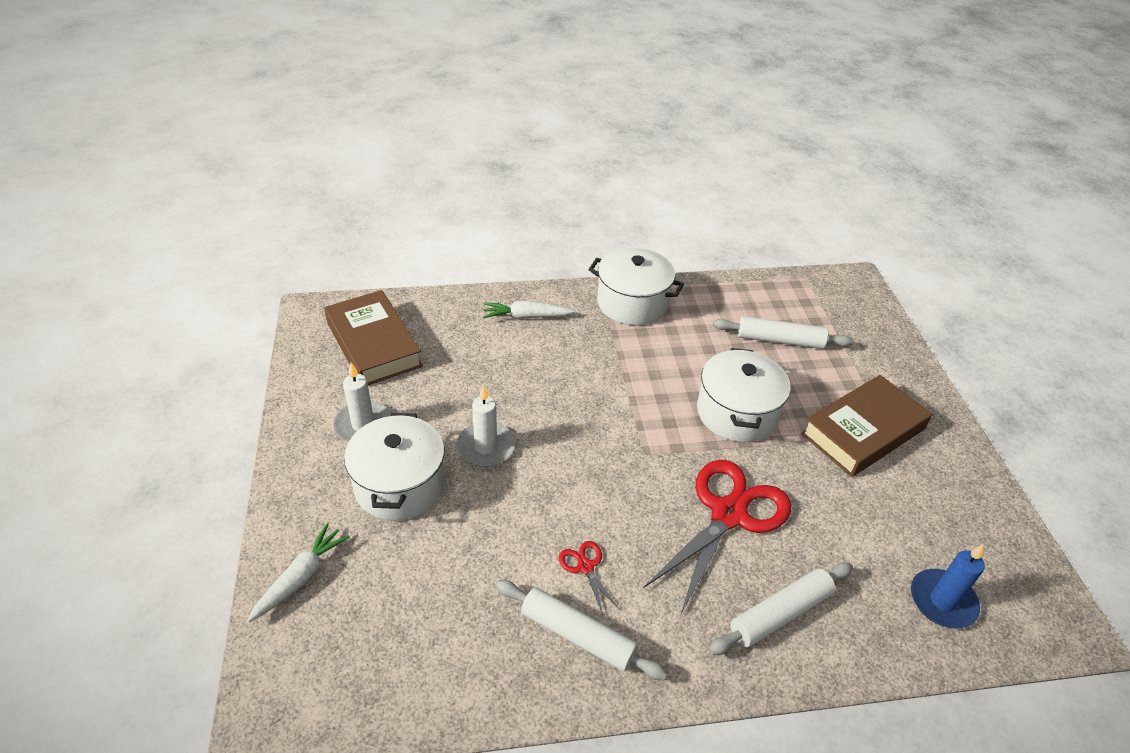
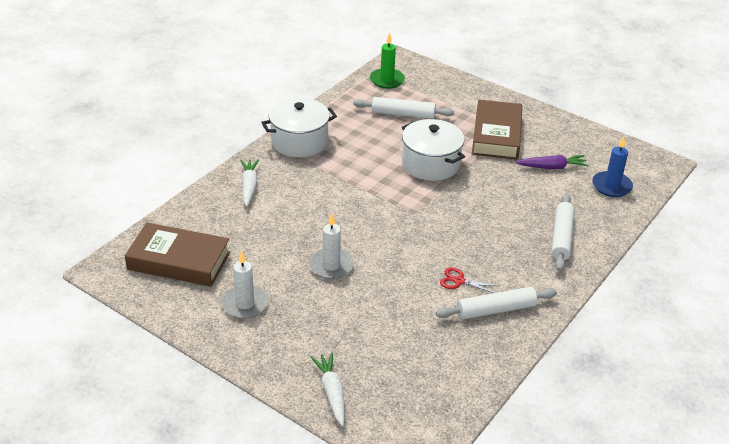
camera: 45 degrees left, 5 degrees down
(399, 485) = (314, 315): white pot -> none
(526, 316) = (249, 186): white carrot -> white carrot turned 135 degrees clockwise
(728, 513) = (488, 212): red scissors -> none
(779, 340) = (403, 114): white rolling pin -> white rolling pin turned 45 degrees clockwise
(810, 295) = (387, 80): none -> green candle
(887, 518) = (552, 167): none -> purple carrot

